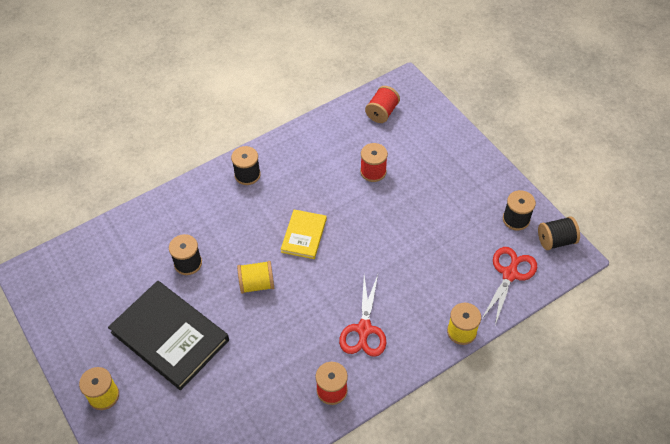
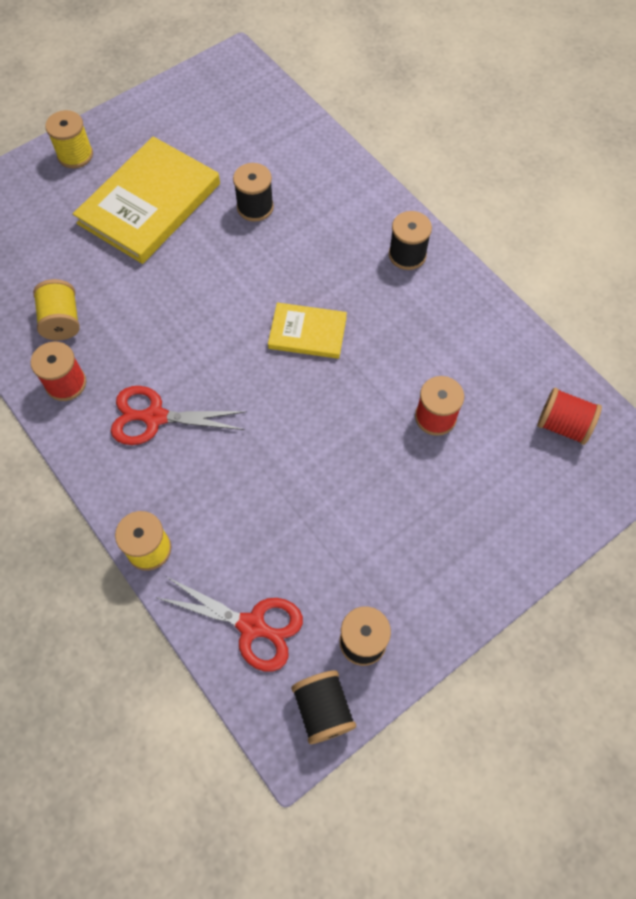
camera: 85 degrees right, 10 degrees up
(169, 336) = (149, 203): black book -> yellow book
(257, 284) = (225, 285): yellow spool -> yellow spool (62, 321)

